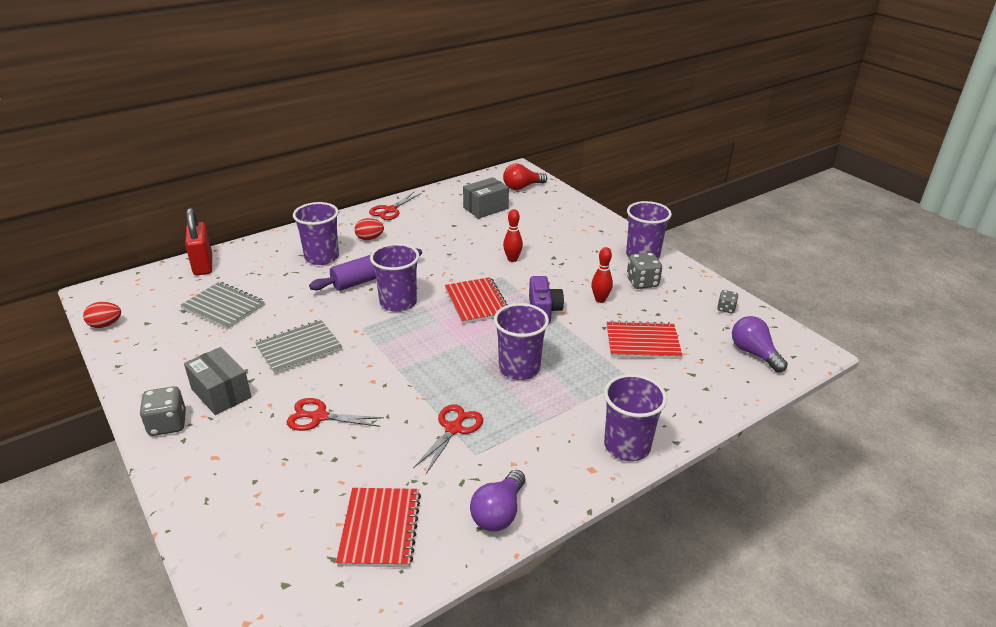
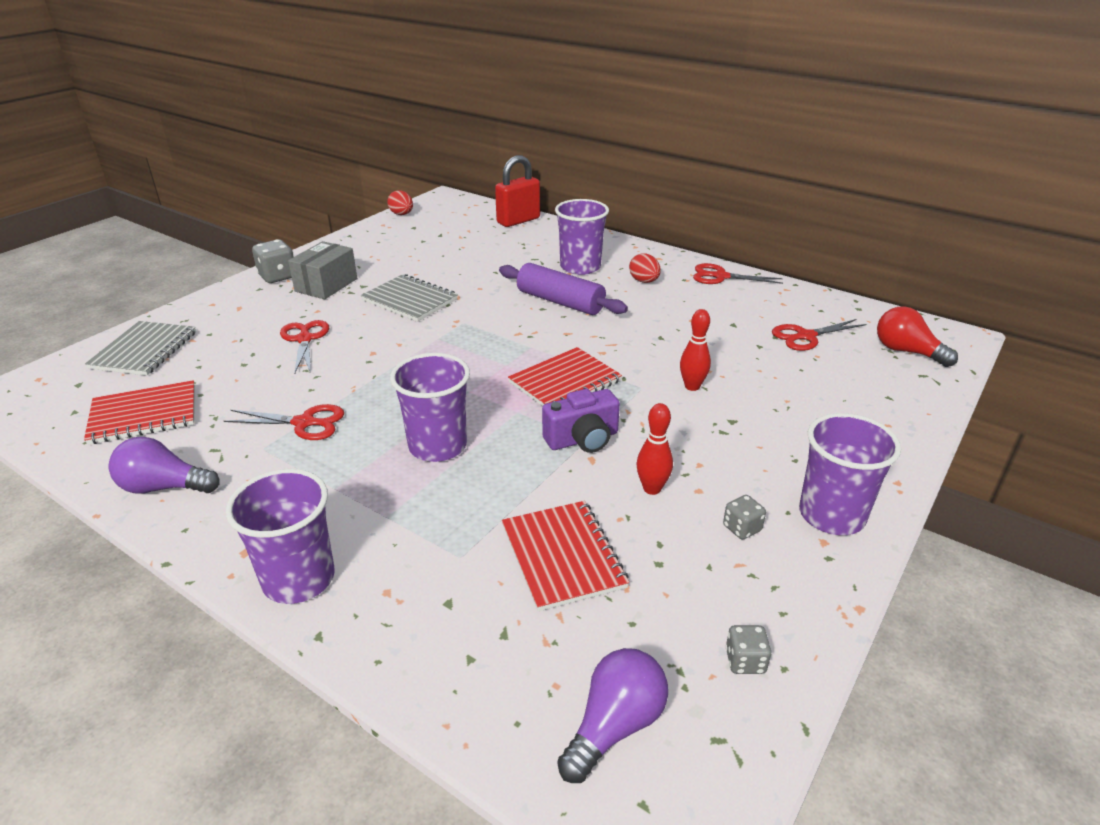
camera: 70 degrees right, 0 degrees up
(223, 307) = (456, 248): grey notebook -> grey notebook (144, 350)
(398, 302) = (525, 331): purple cup -> none
(485, 208) = (805, 336): grey box -> red scissors
(642, 282) = (742, 528): grey dice -> grey dice, size x0.59

